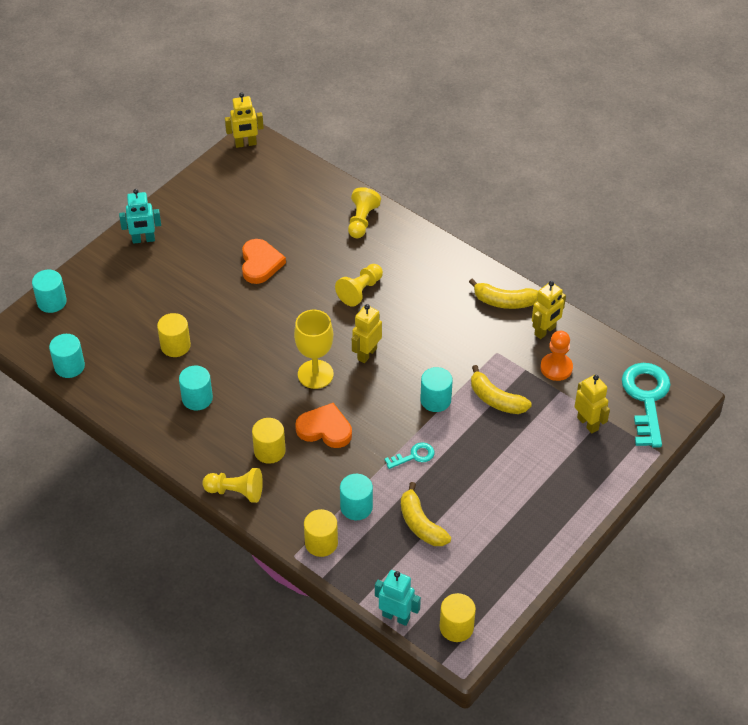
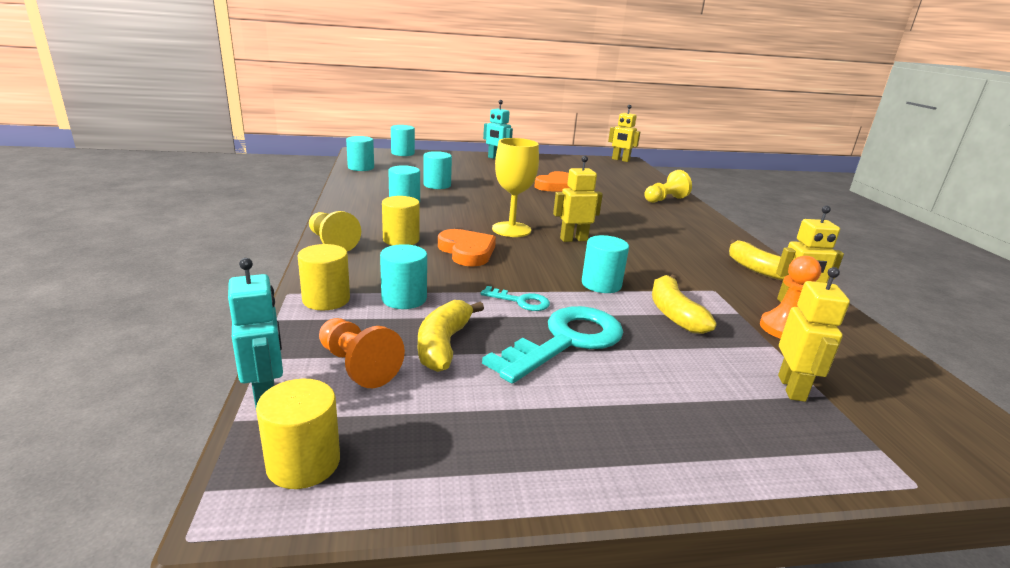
camera: 40 degrees right, 25 degrees down
(175, 346) = (437, 185): yellow cylinder -> turquoise cylinder
(360, 291) = (616, 218): yellow pawn -> none
(405, 570) = (357, 366): none -> orange pawn
(646, 399) = (924, 415): turquoise key -> turquoise key (566, 341)

